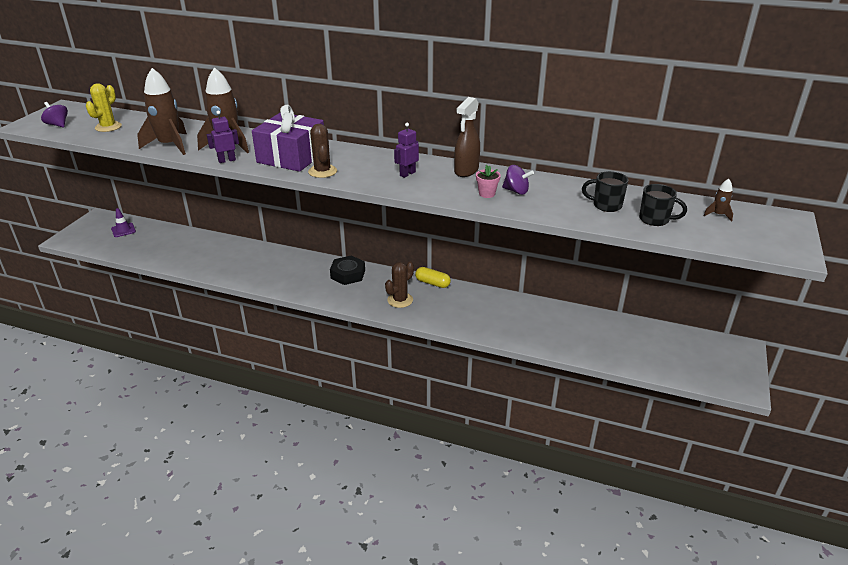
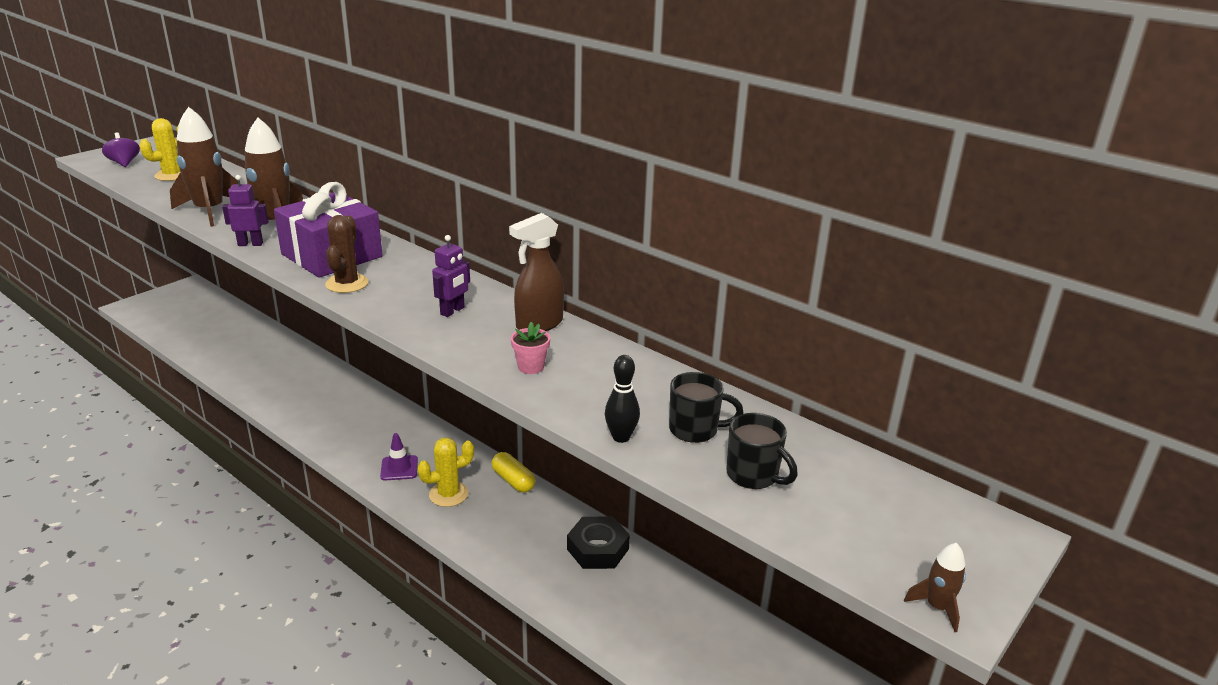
camera: 20 degrees right, 5 degrees down
(123, 230) = (201, 309): purple traffic cone -> purple traffic cone (399, 468)
(348, 274) = (411, 437): black nut -> black nut (598, 549)
(400, 300) = (448, 494): brown cactus -> yellow cactus
(407, 174) = (452, 311): purple robot -> purple robot turned 150 degrees clockwise
(516, 191) = (578, 373): purple spinning top -> none
(572, 217) = (621, 437): none -> black bowling pin
(606, 205) = (695, 430): black mug -> black mug turned 150 degrees clockwise
(718, 215) = (875, 495): brown rocket -> brown rocket (937, 607)

